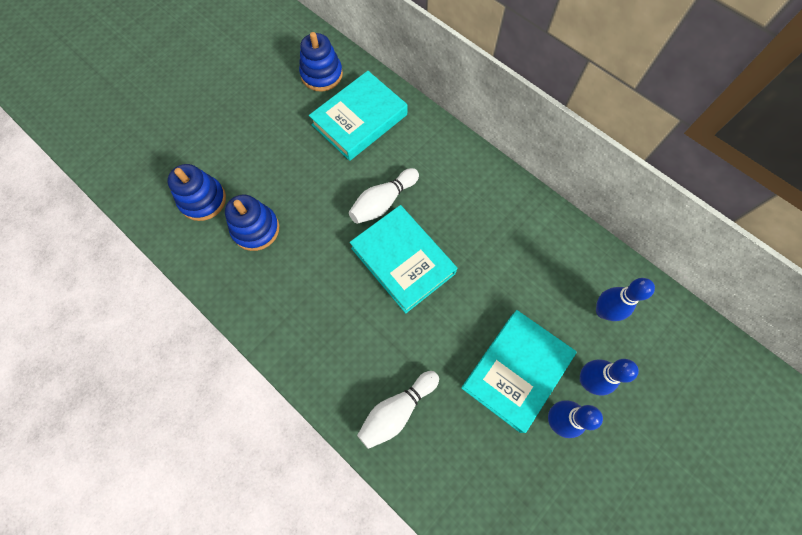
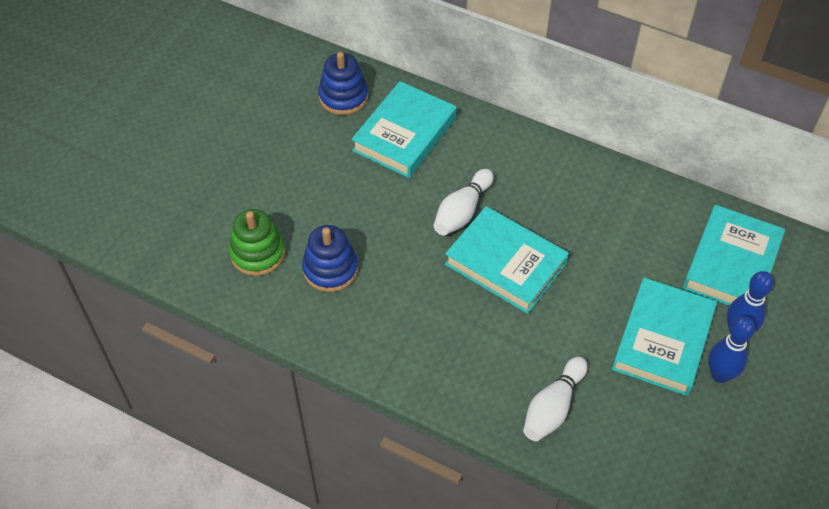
camera: 15 degrees left, 15 degrees down
(203, 200) = (258, 253): blue stacking toy -> green stacking toy
(603, 311) = (731, 264): blue bowling pin -> turquoise book

